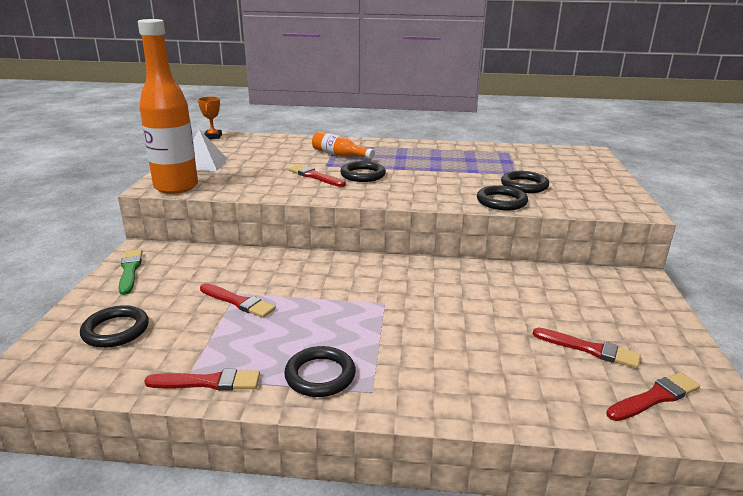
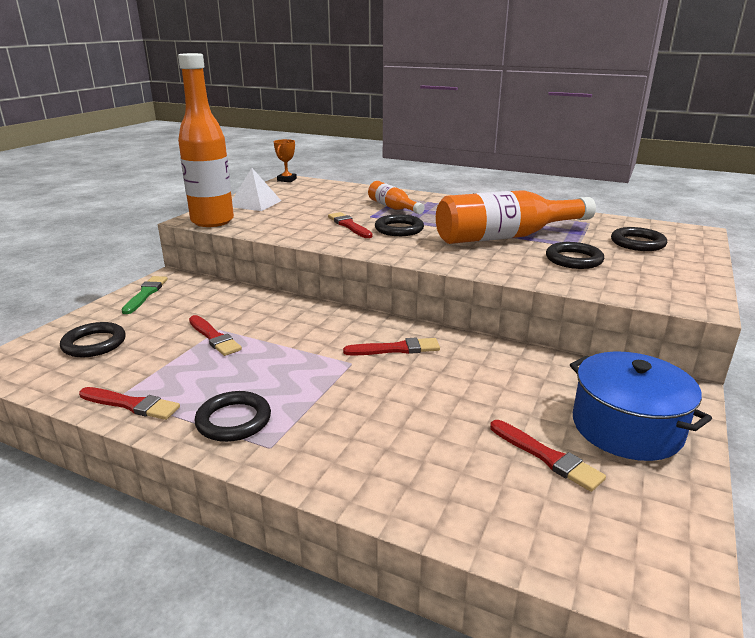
camera: 20 degrees right, 0 degrees up
(457, 172) = (506, 237): none -> orange bottle
(501, 201) = (529, 273): black ring -> black ring (637, 243)
(625, 314) = (626, 427): none -> blue pot
(654, 397) = (589, 530): red brush -> red brush (396, 349)

